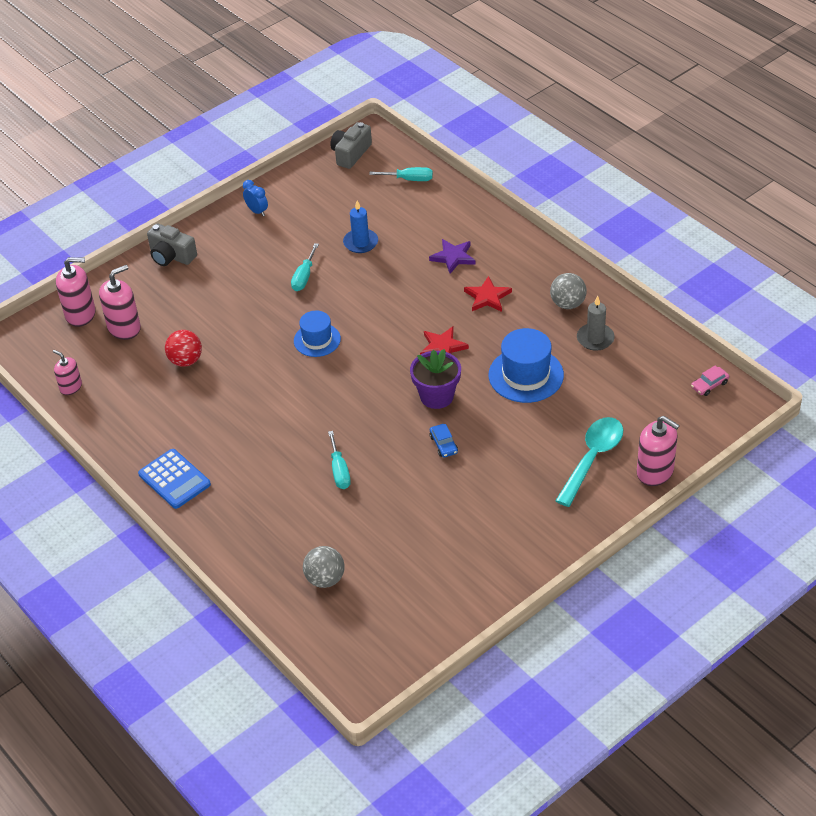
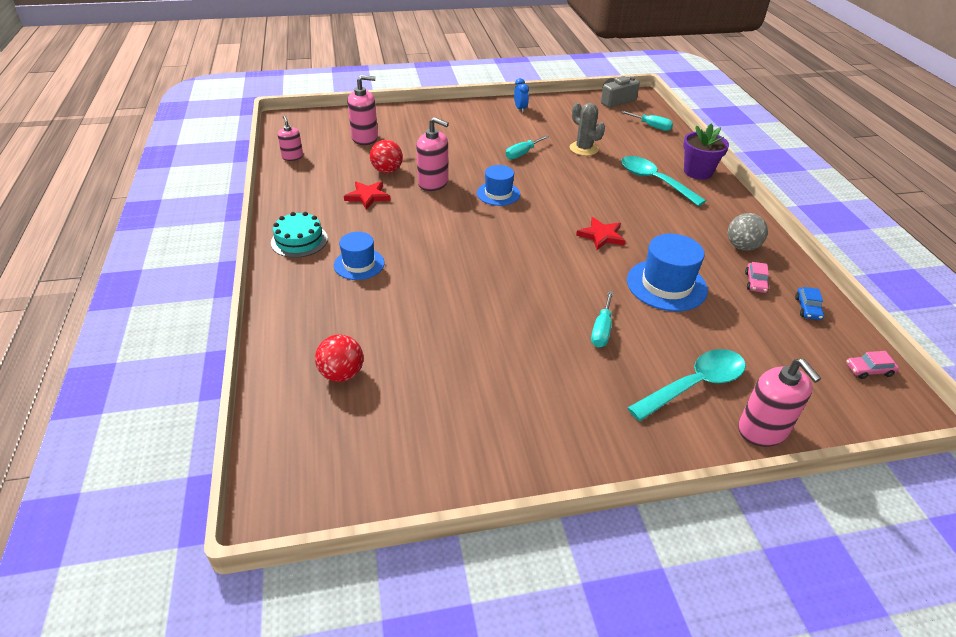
camera: 25 degrees right, 5 degrees down
(80, 314) = (344, 121): pink soap dispenser -> pink soap dispenser (433, 183)
(171, 256) = (437, 112): grey camera -> none
(174, 479) = (299, 240): blue calculator -> turquoise cake
(251, 477) = (359, 264): none -> blue hat
(325, 579) = (342, 374): grey ball -> red ball
(339, 471) = (435, 290): turquoise screwdriver -> turquoise screwdriver (601, 330)
(360, 242) = (583, 149): blue candle -> grey cactus
(436, 396) = (569, 269): purple flower pot -> purple flower pot (697, 172)
(443, 444) = (547, 308): blue car -> blue car (807, 308)
(453, 257) = (654, 181): purple star -> turquoise spoon
(487, 297) = (667, 216): red star -> red star (368, 196)
(595, 338) = (755, 282): grey candle -> pink car

